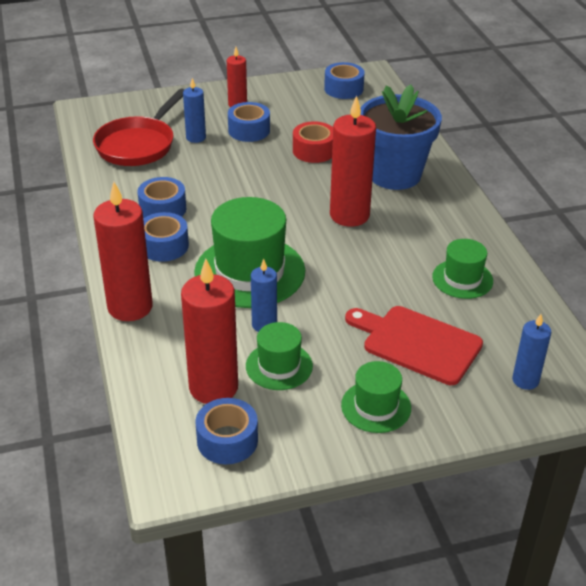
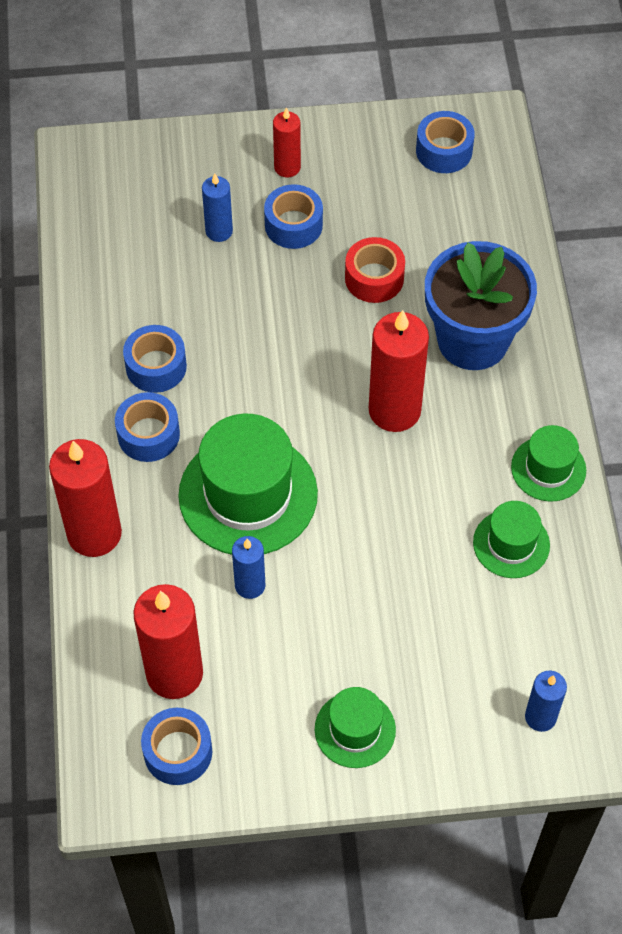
camera: 10 degrees right, 20 degrees up
(138, 145) = (140, 237): red pan -> none
(279, 366) = (255, 652): green hat -> green hat (548, 468)
(417, 343) = (427, 641): red cutting board -> none

